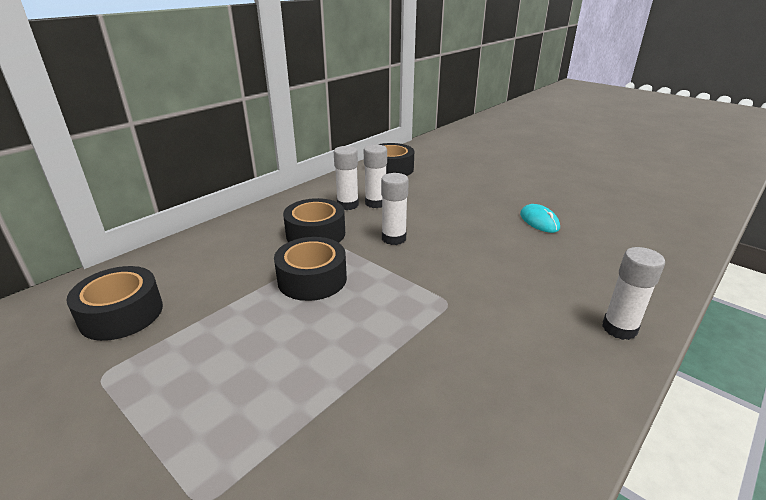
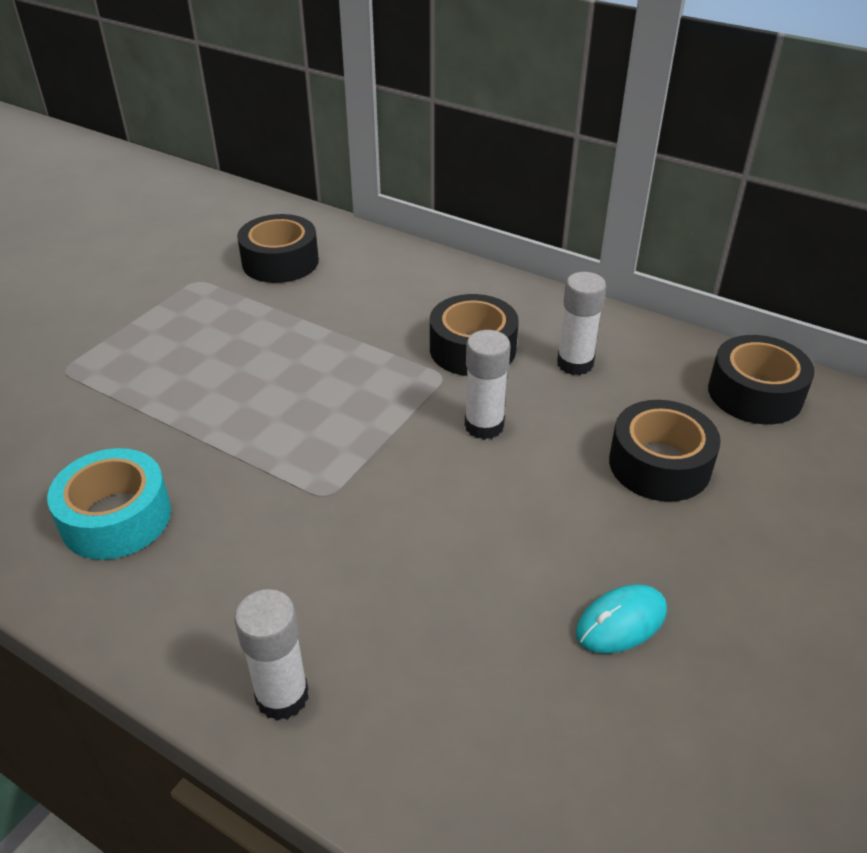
camera: 80 degrees right, 10 degrees up
(312, 279) = (360, 367): black tape -> black tape (659, 464)
(375, 203) = (596, 392): white glue stick -> none
(466, 425) = (116, 518): none -> turquoise tape

